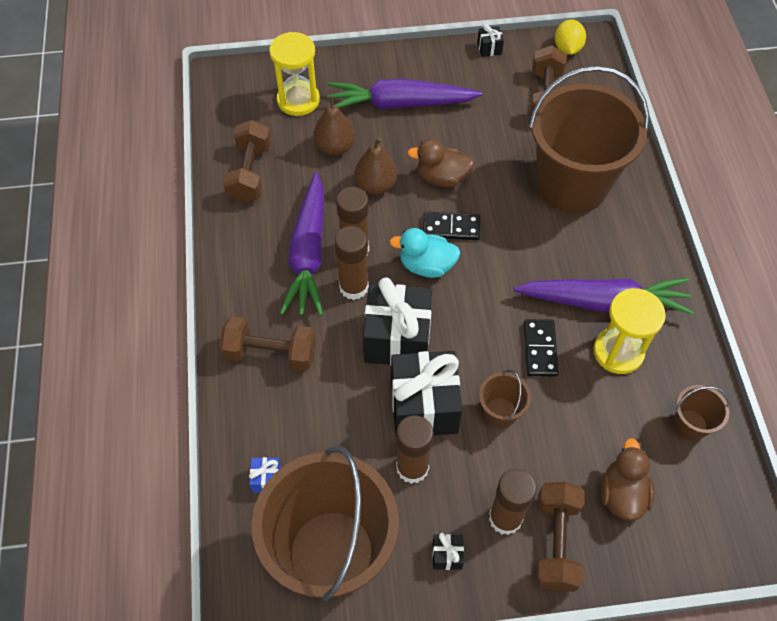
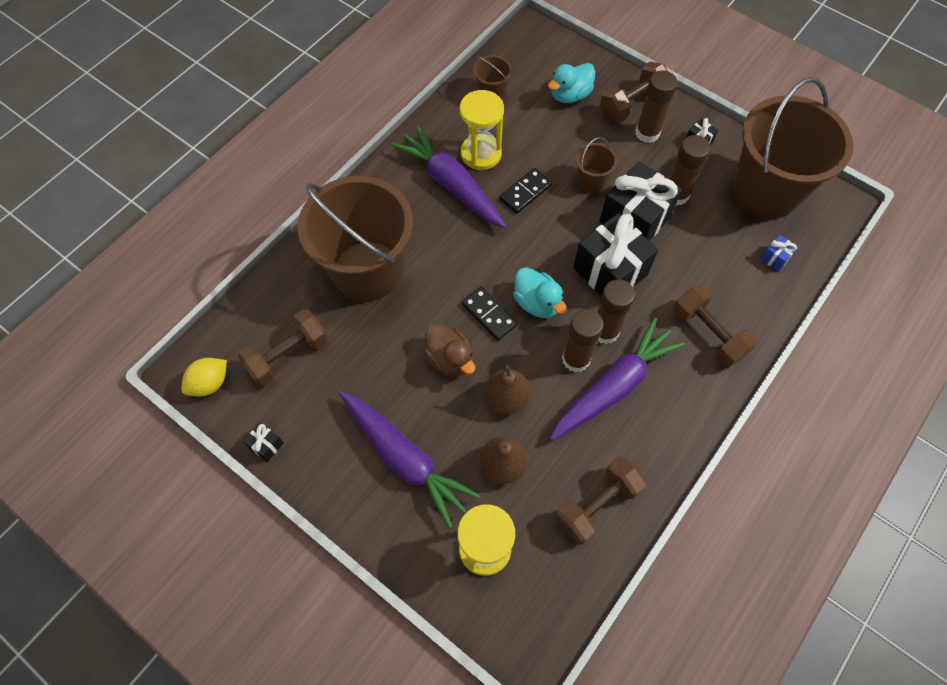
camera: 135 degrees left, 5 degrees up
(622, 494) = (570, 95): brown duck -> turquoise duck

